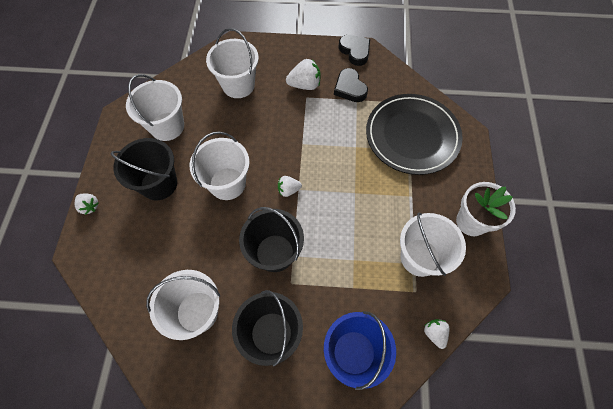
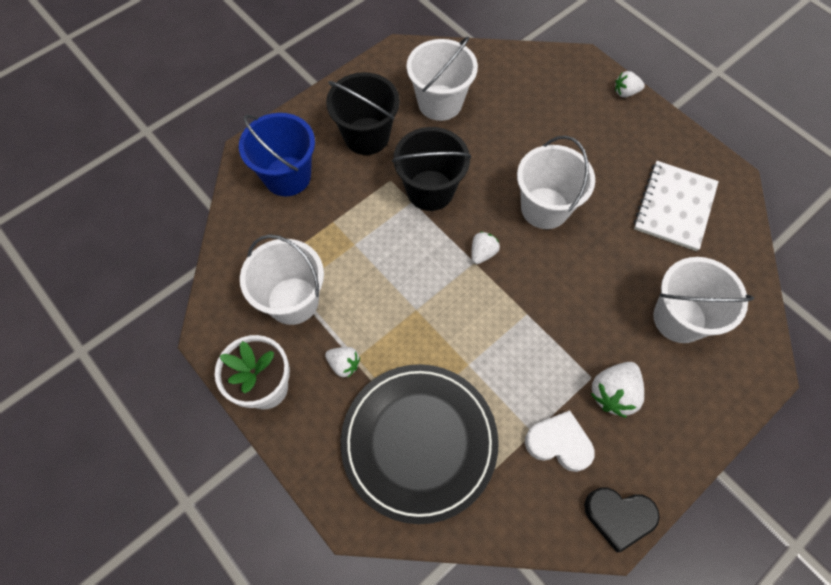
camera: 135 degrees right, 0 degrees up
(159, 184) = (601, 155): black bucket -> none
(167, 126) = (674, 207): white bucket -> white notebook
(350, 88) = (559, 443): black heart -> white heart
(434, 333) = (228, 245): white strawberry -> white strawberry (344, 364)

